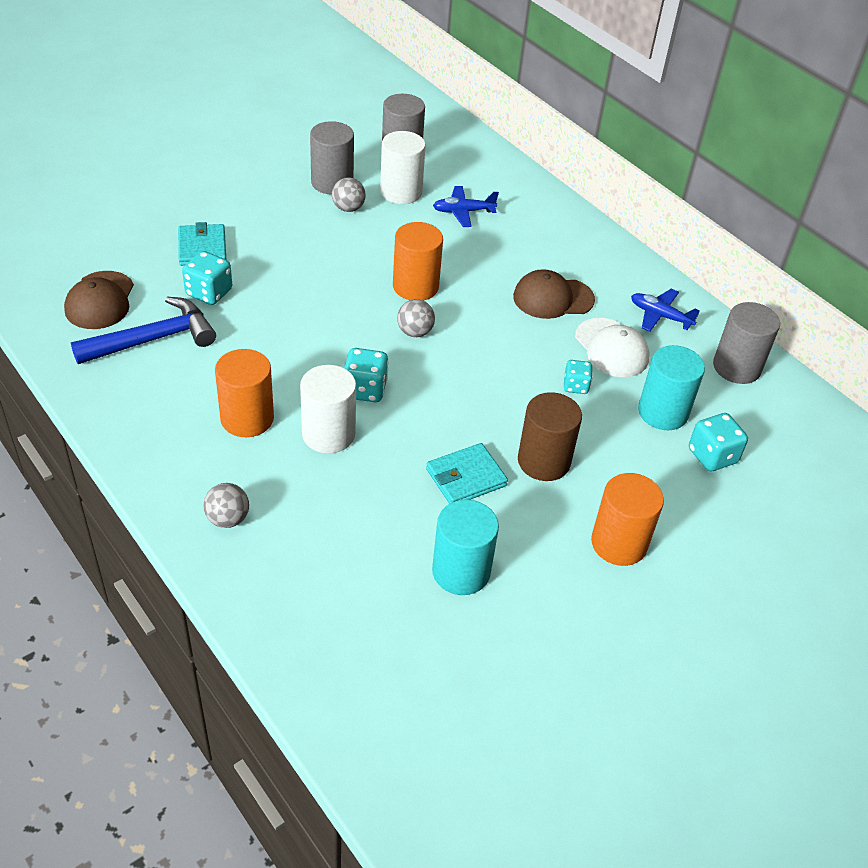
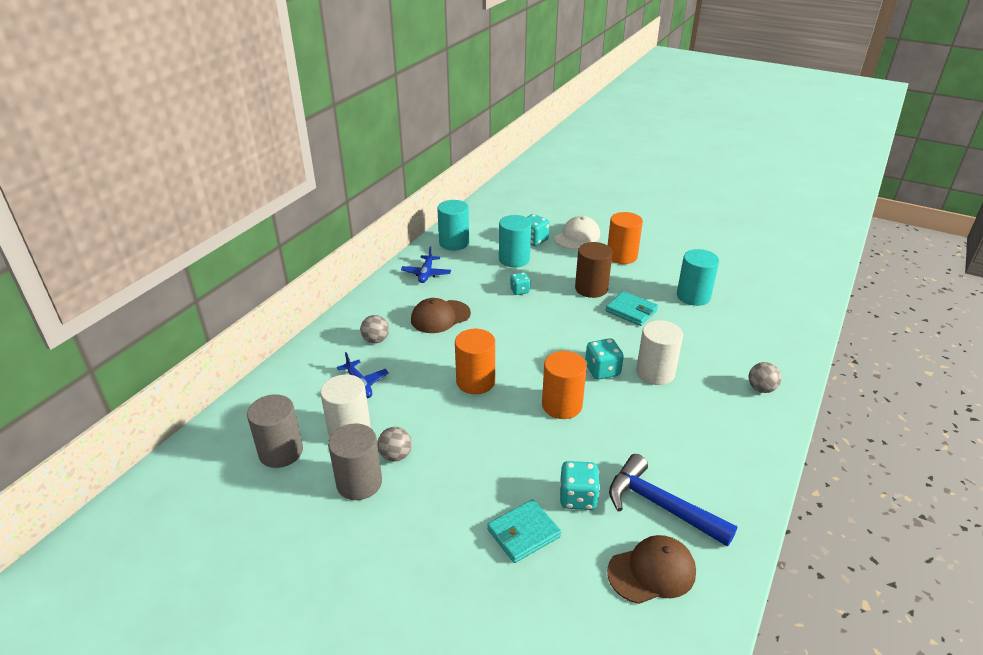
camera: 110 degrees left, 10 degrees down
(247, 418) = (681, 414): orange cylinder -> orange cylinder (562, 405)
(415, 332) = (526, 366): grey ball -> grey ball (376, 340)
(553, 298) = (440, 317): brown cap -> brown cap turned 90 degrees clockwise
(611, 348) = (473, 285): white cap -> white cap (577, 237)
(736, 367) = (454, 243): grey cylinder -> turquoise cylinder

